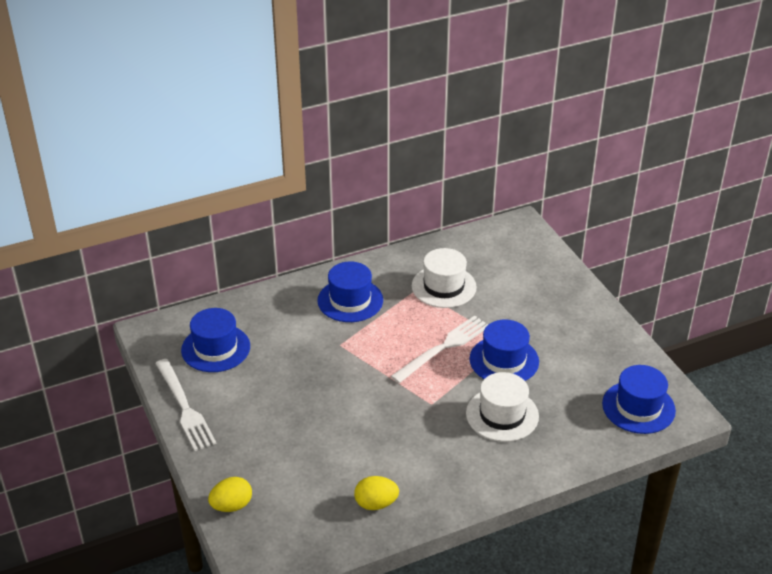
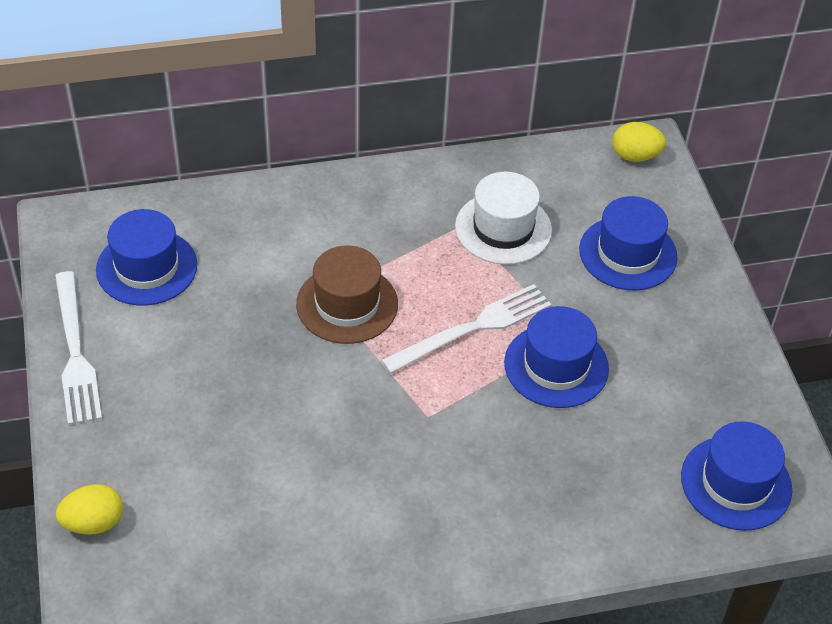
camera: 10 degrees right, 10 degrees up
(350, 300) = (360, 226): blue hat -> blue hat (628, 253)
(357, 348) = (347, 304): none -> brown hat
(376, 503) = (299, 562): yellow egg -> yellow egg (635, 156)
(502, 415) = (526, 455): white hat -> none

